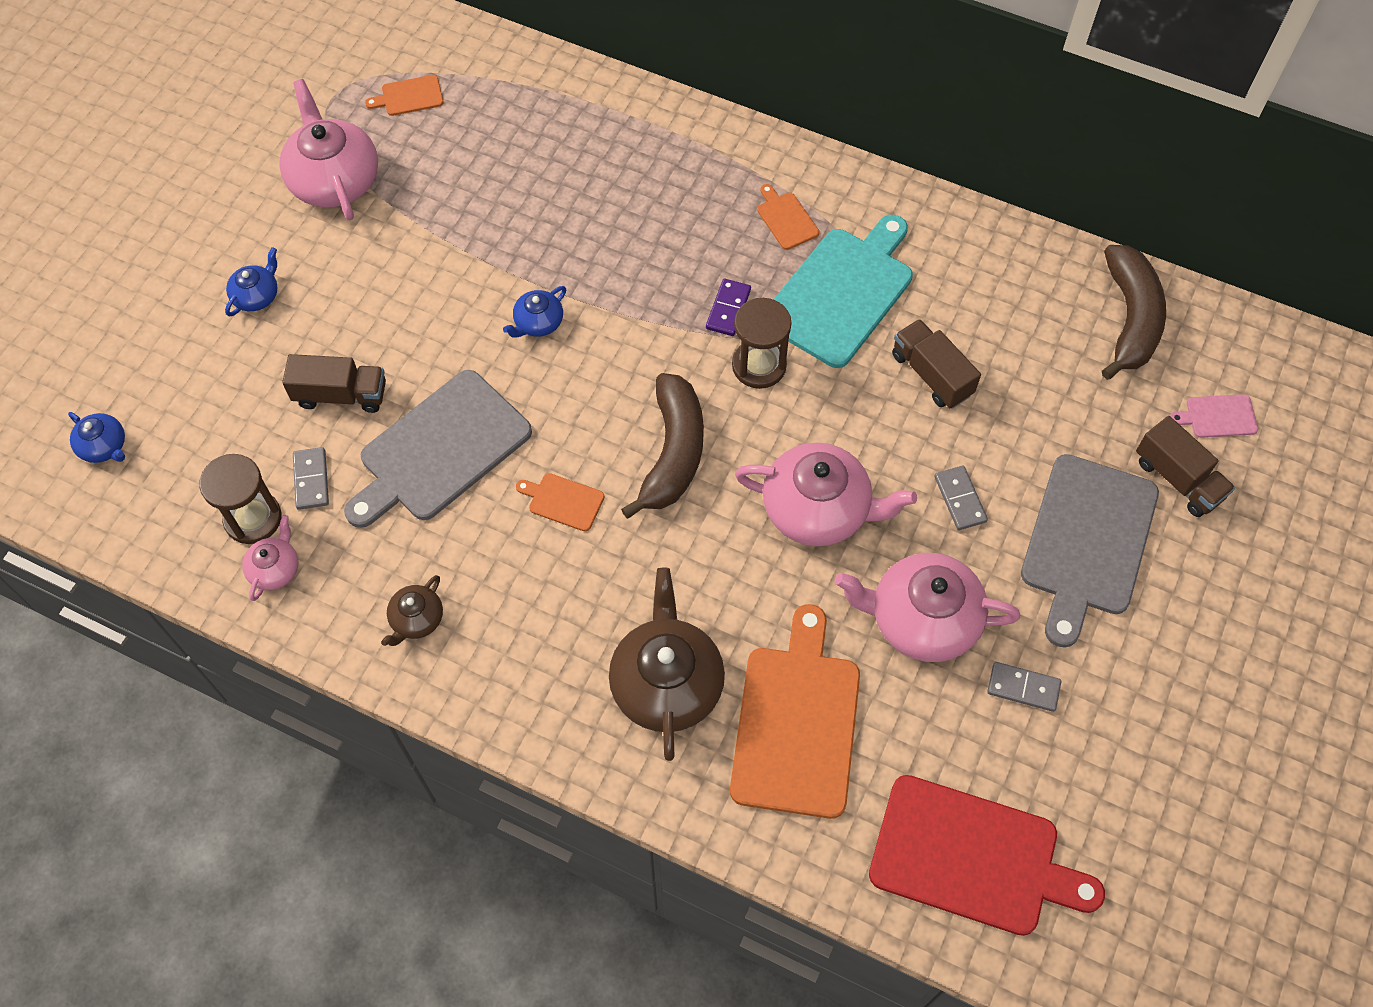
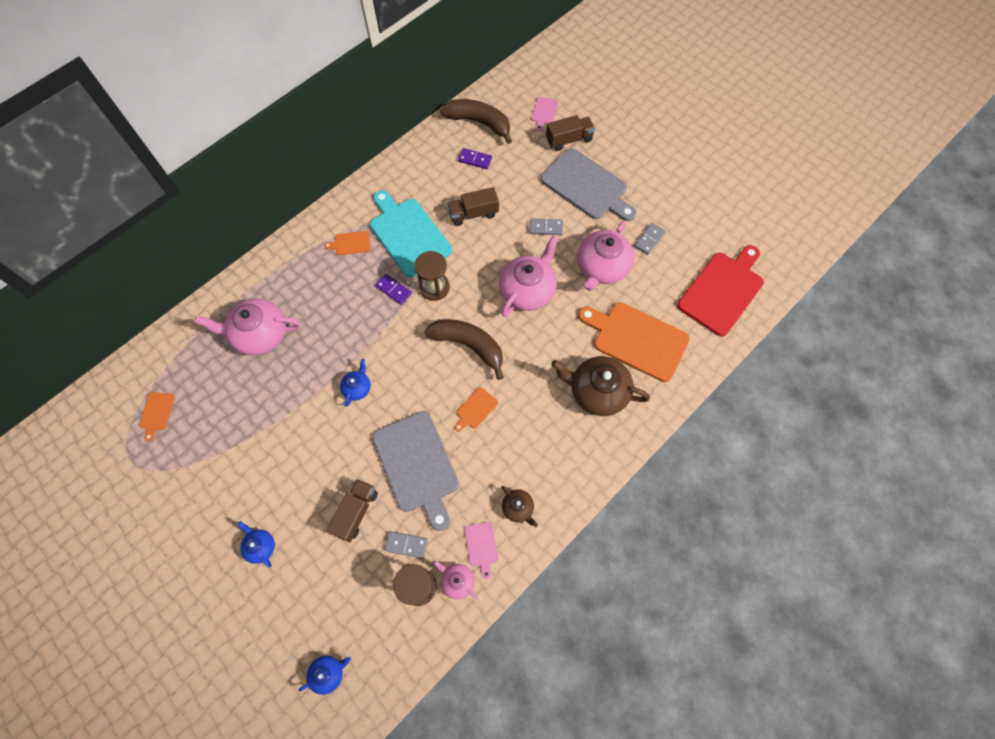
camera: 70 degrees left, 5 degrees up
(334, 180) = (196, 475): pink teapot -> pink teapot (259, 334)
(338, 585) = (481, 546): none -> pink cutting board
(538, 323) = (357, 388): blue teapot -> blue teapot turned 135 degrees counterclockwise
(1045, 339) = (475, 160): none -> purple domino

